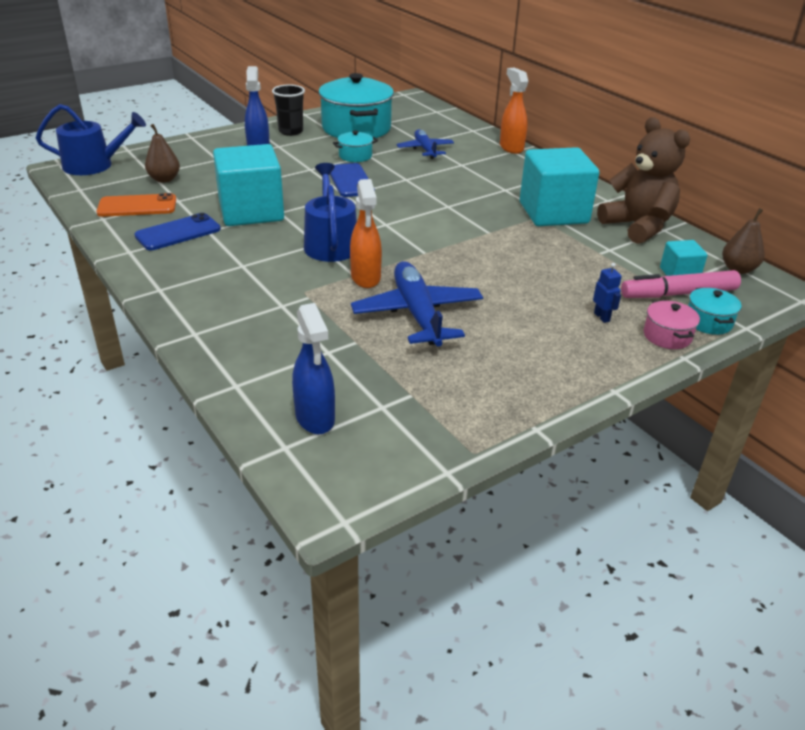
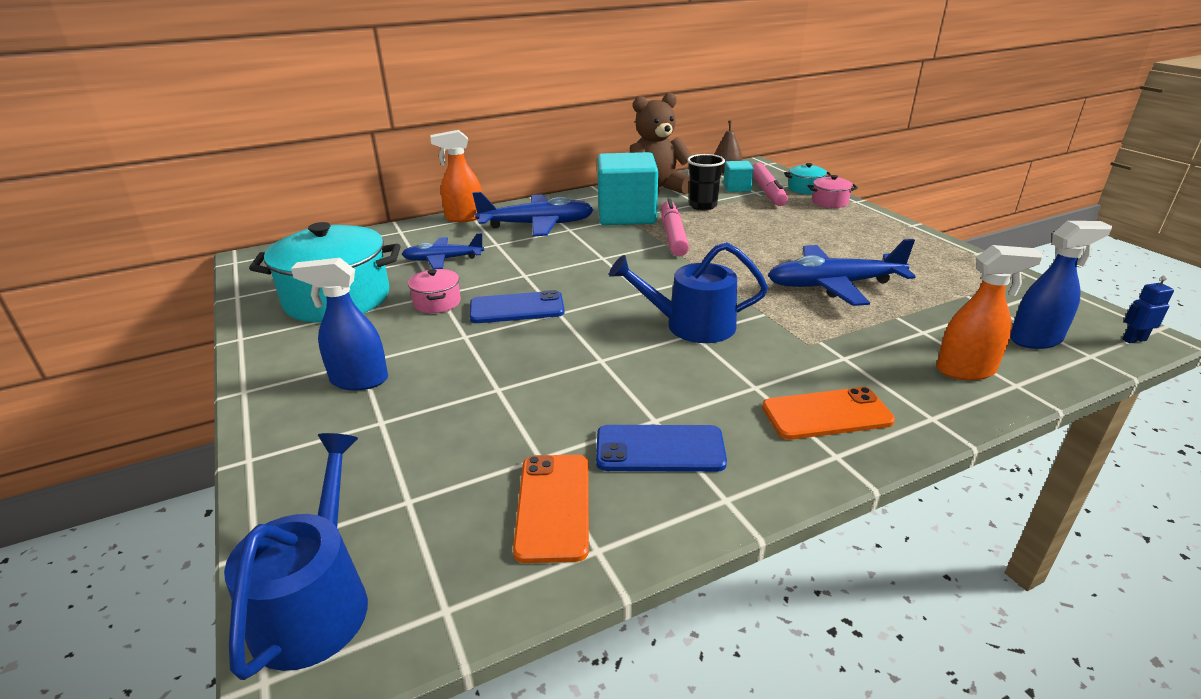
camera: 80 degrees left, 5 degrees down
(164, 179) = (443, 480): brown pear -> none
(178, 232) = (660, 449): blue phone -> blue phone turned 60 degrees counterclockwise
(205, 290) = (826, 414): none -> orange phone
(251, 211) = (596, 383): turquoise cube -> none
(291, 131) = (307, 351): black cup -> black cup (703, 206)
(355, 156) = (437, 303): turquoise pot -> pink pot
(365, 278) = (770, 307): orange spray bottle -> orange spray bottle (966, 370)
(508, 176) = (537, 225): none -> blue plane
(510, 236) = (673, 235): none -> pink marker
(602, 317) = (810, 217): blue robot -> blue robot (1134, 340)

